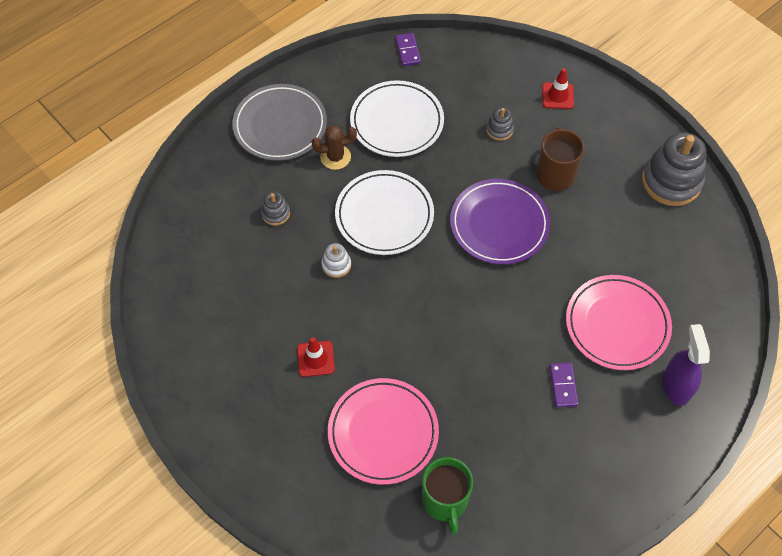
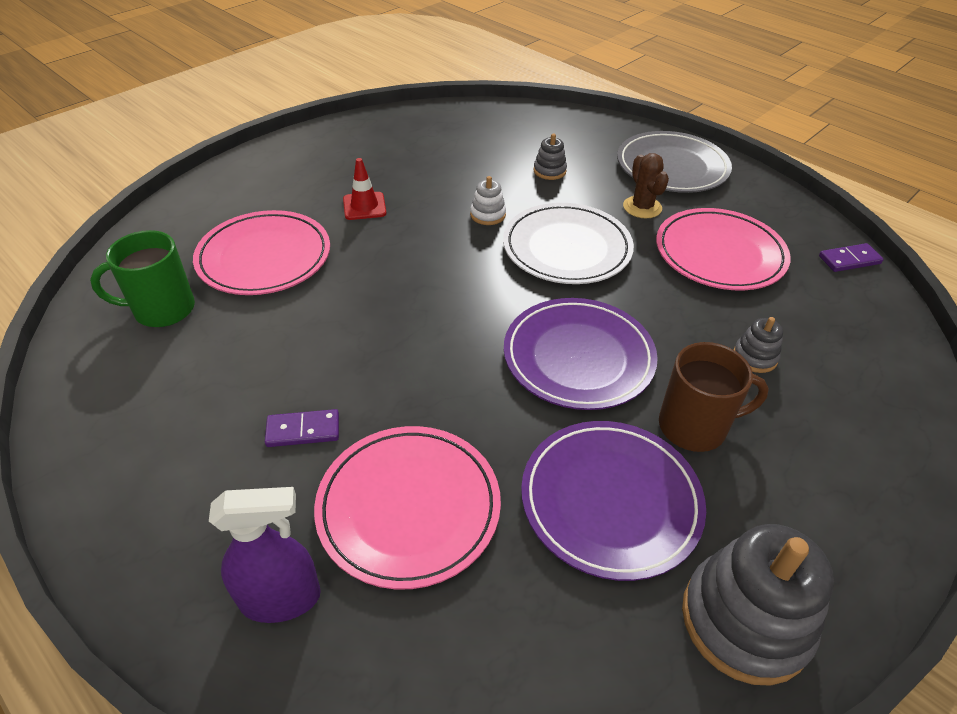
camera: 85 degrees right, 15 degrees down
(397, 122) = (719, 254): white plate -> pink plate
(557, 96) = (864, 432): red traffic cone -> none
(608, 225) = (610, 501): none -> purple plate

